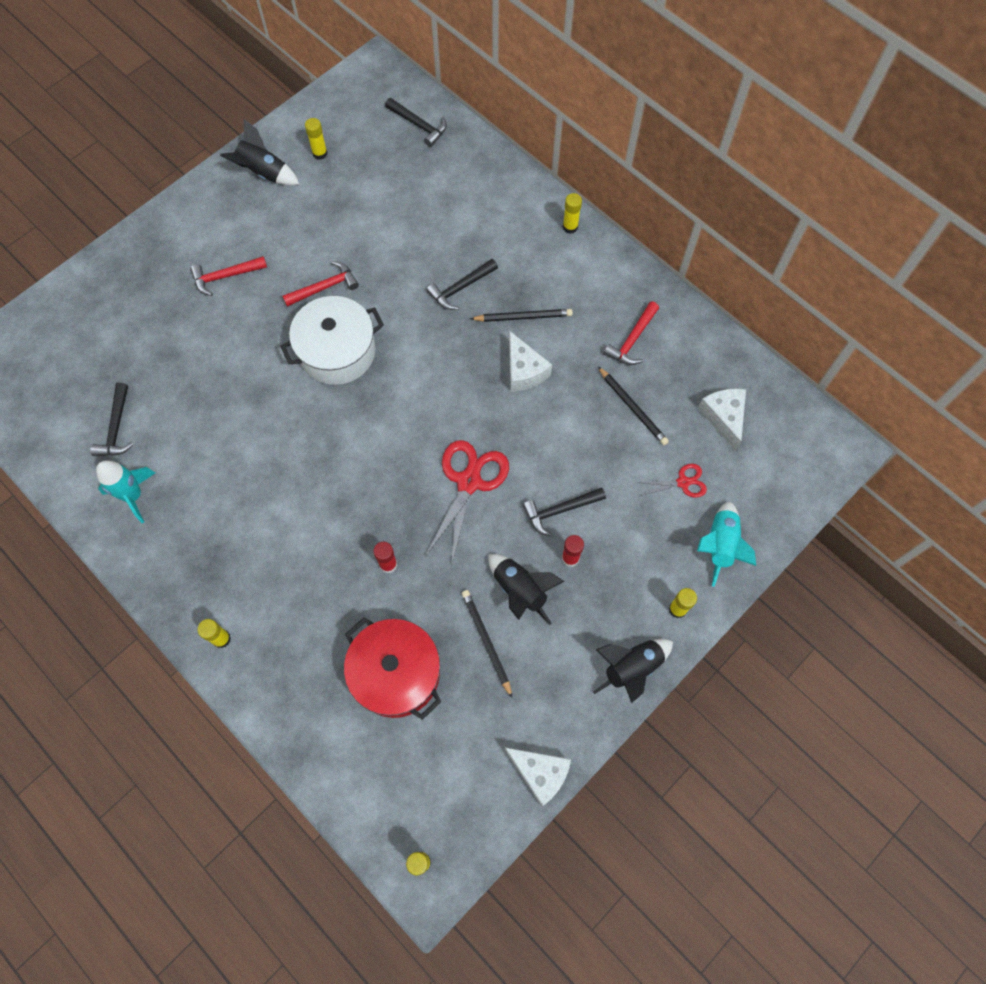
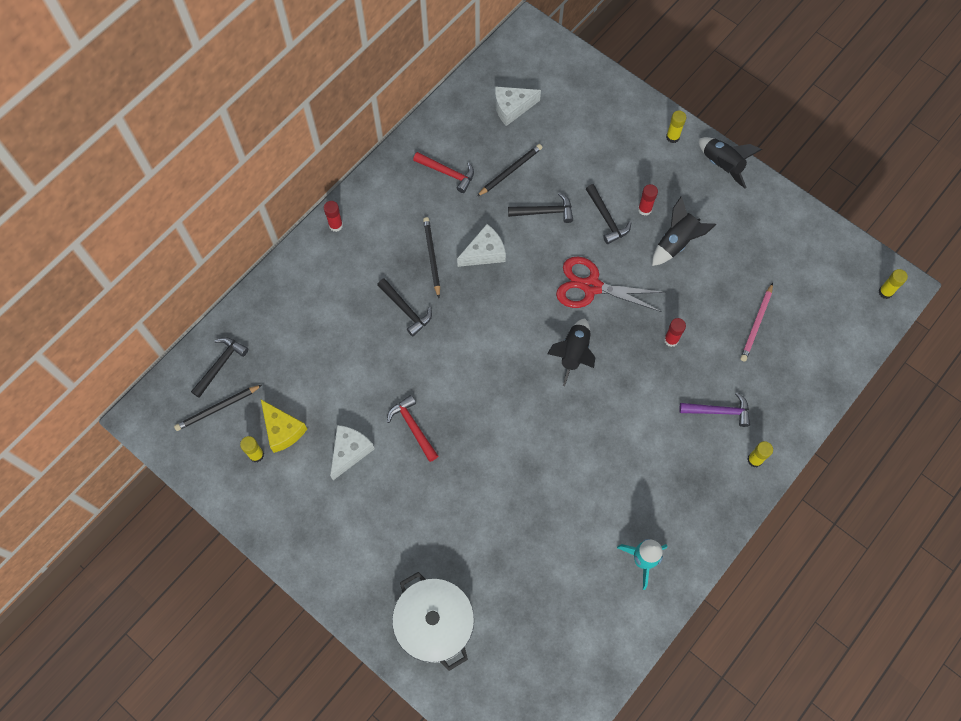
camera: 95 degrees left, 0 degrees up
(116, 428) = (579, 592): black hammer -> black hammer (545, 212)
(225, 276) = (407, 522): red hammer -> none
(263, 173) = (282, 506): black rocket -> black rocket (573, 354)
(289, 607) = (719, 411): none -> purple hammer
(337, 352) = (480, 406): white pot -> white pot (434, 624)
(341, 175) = (283, 430): none -> yellow cheese
(396, 673) = (756, 324): red pot -> pink pencil
(486, 642) = (720, 263): black pencil -> black pencil (217, 408)
(540, 773) = (808, 220): white cheese -> white cheese (350, 451)
(570, 227) = (336, 225): yellow glue stick -> red glue stick
(683, 482) = (571, 135): red scissors -> none
(720, 545) = (618, 110): turquoise rocket -> none

